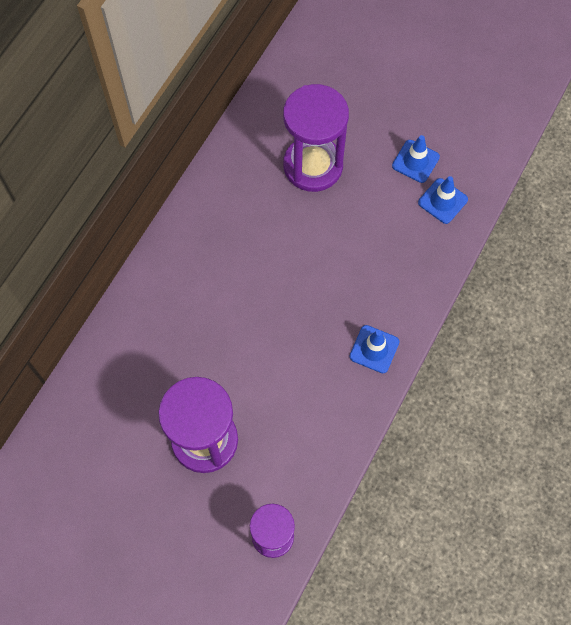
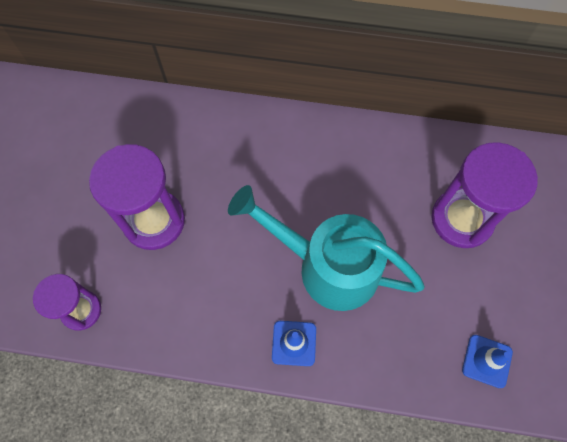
camera: 70 degrees right, 0 degrees up
(313, 295) = (327, 266): none -> turquoise watering can
(415, 161) = (518, 317): blue traffic cone -> none

